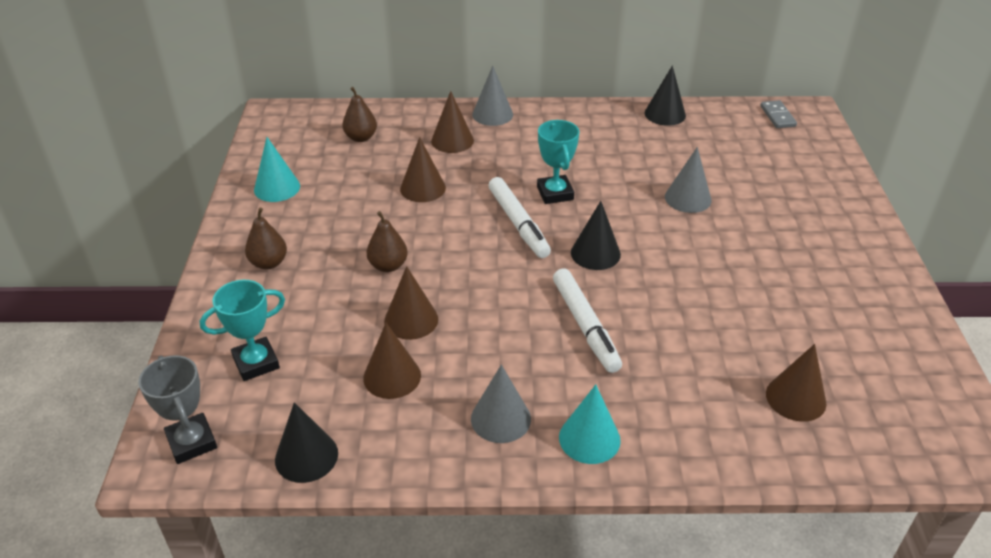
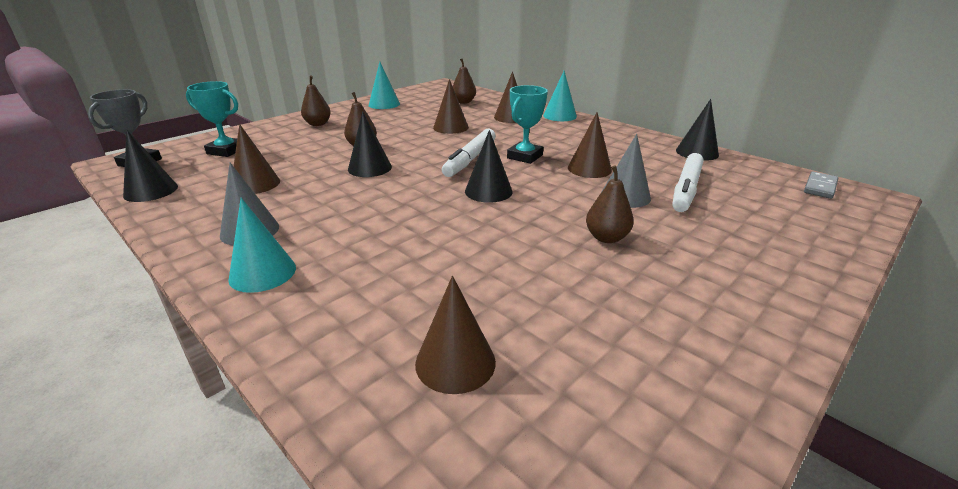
camera: 45 degrees right, 10 degrees down
(411, 320) = (319, 169): brown cone -> brown cone (589, 169)
(454, 289) = (369, 168): none -> black cone
(492, 114) = (559, 116): grey cone -> turquoise cone
(585, 325) = (399, 219): white marker -> white marker (686, 189)
(732, 249) = (606, 238): none -> brown pear

